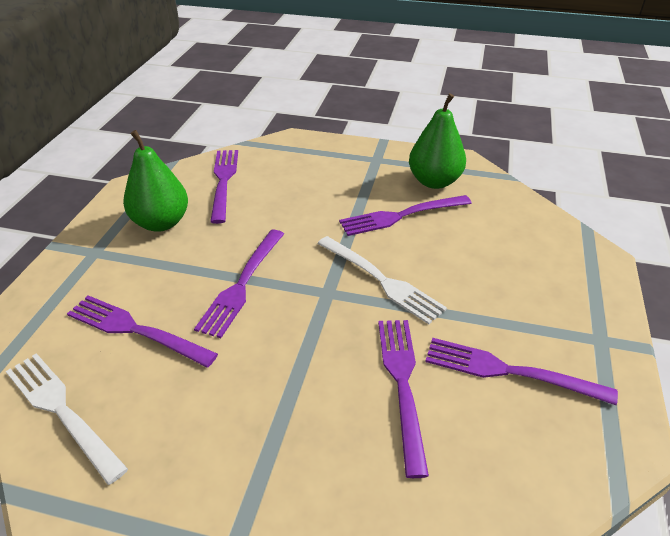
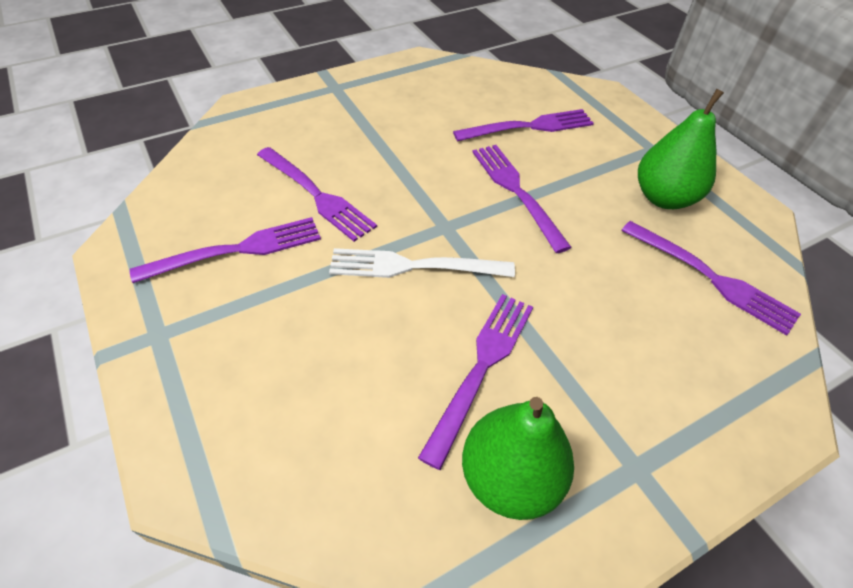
camera: 135 degrees right, 10 degrees up
(62, 411) = (493, 81): white fork -> none

